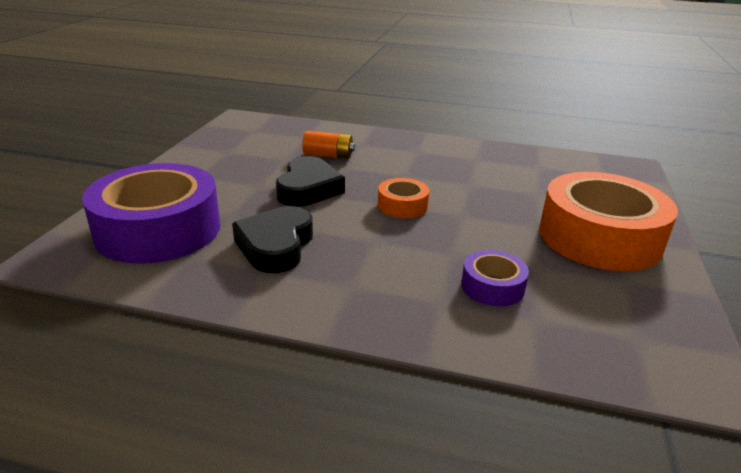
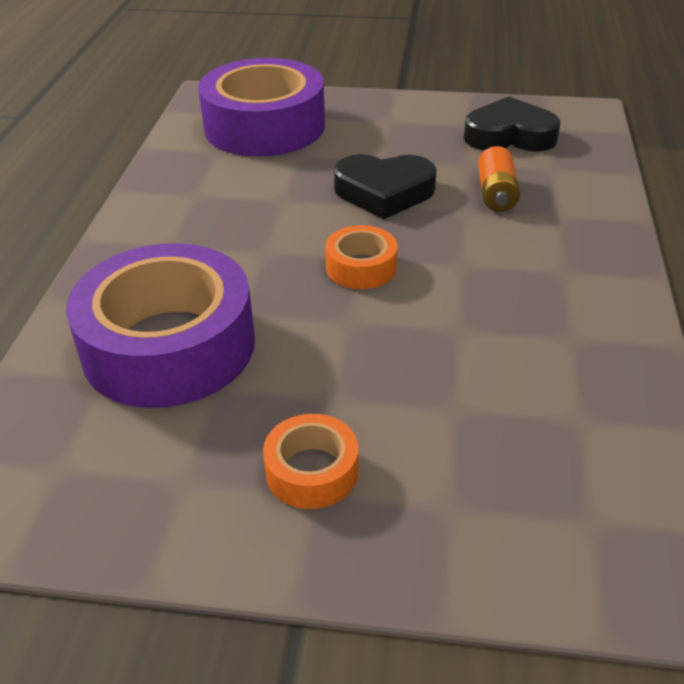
camera: 85 degrees right, 10 degrees up
(276, 246) = (243, 191): black heart -> black heart (509, 135)
(492, 286) = (169, 346): purple tape -> purple tape, size x2.17
(599, 237) = (312, 471): orange tape -> orange tape, size x0.46

